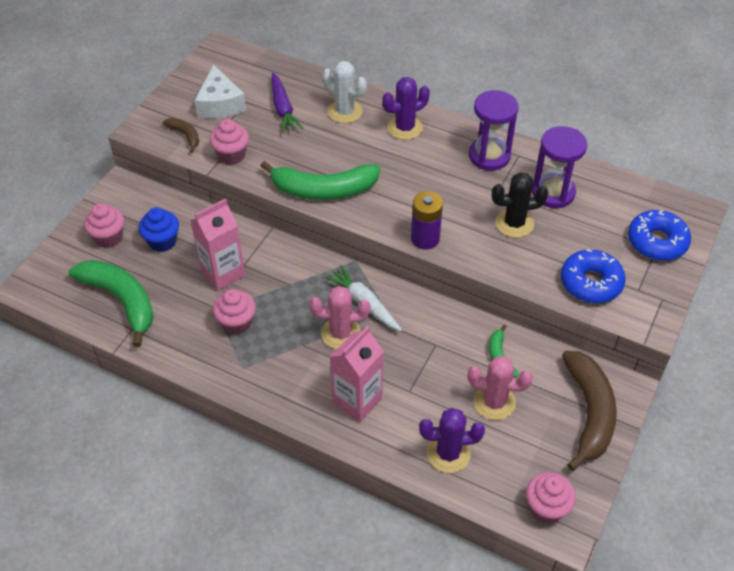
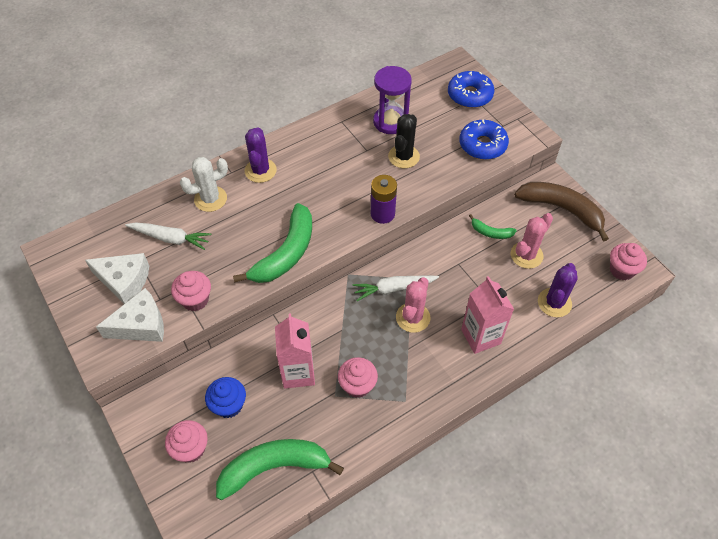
camera: 60 degrees left, 5 degrees up
(185, 135) = (141, 325): brown banana -> white cheese
(283, 108) = (170, 238): purple carrot -> white carrot
(489, 156) = (329, 137): purple hourglass -> none

